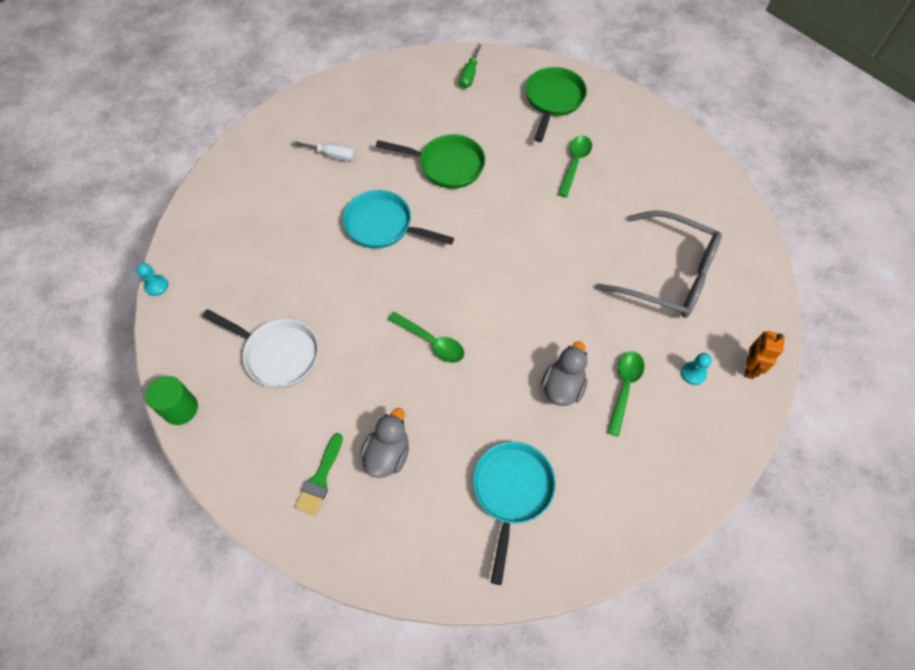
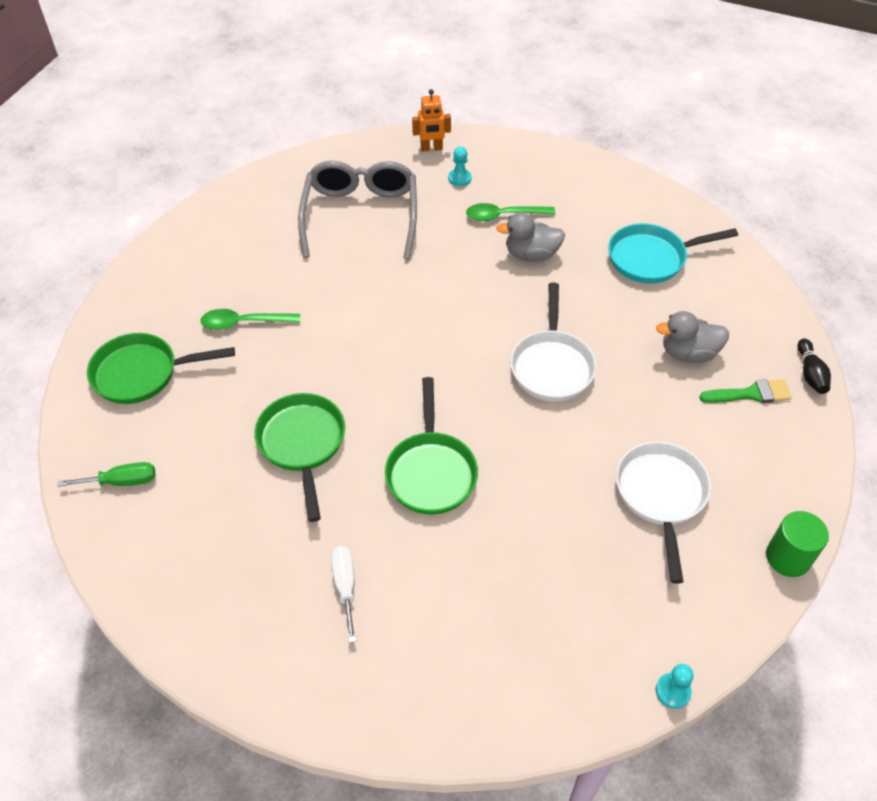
camera: 115 degrees left, 10 degrees down
(309, 547) = (810, 374): none -> black bowling pin
(383, 225) = (431, 472): turquoise pan -> green pan
(431, 341) = (551, 366): green spoon -> white pan

